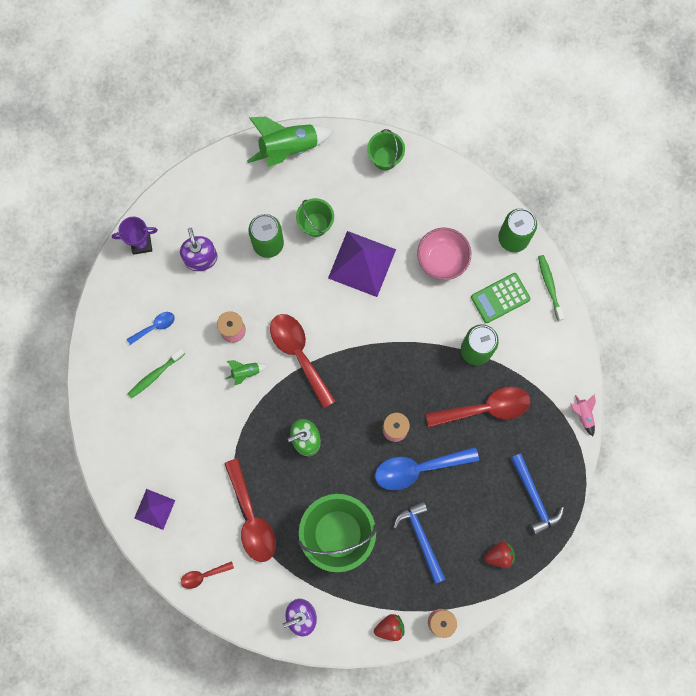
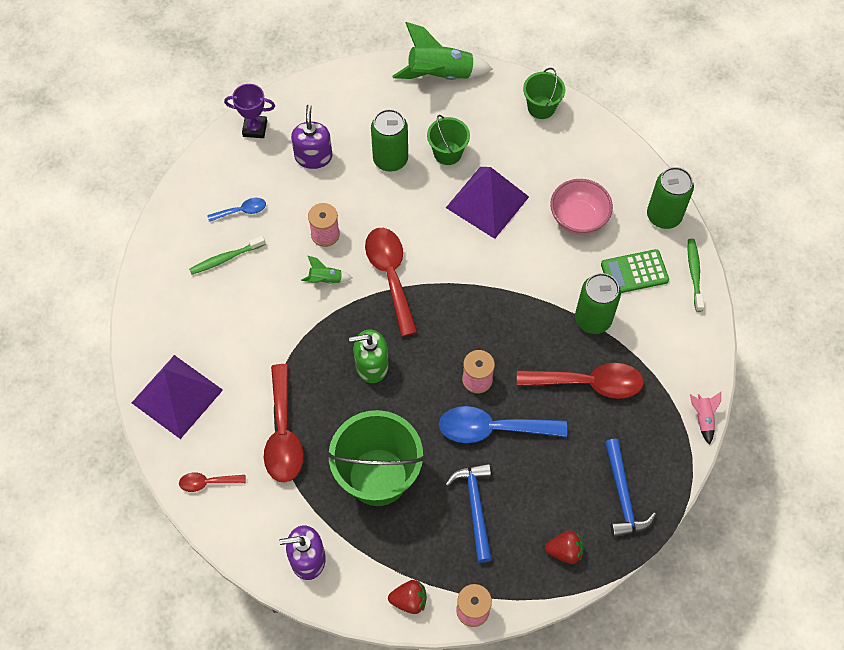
camera: 15 degrees right, 15 degrees down
(154, 509) = (177, 396): purple pyramid -> purple pyramid, size x1.74

